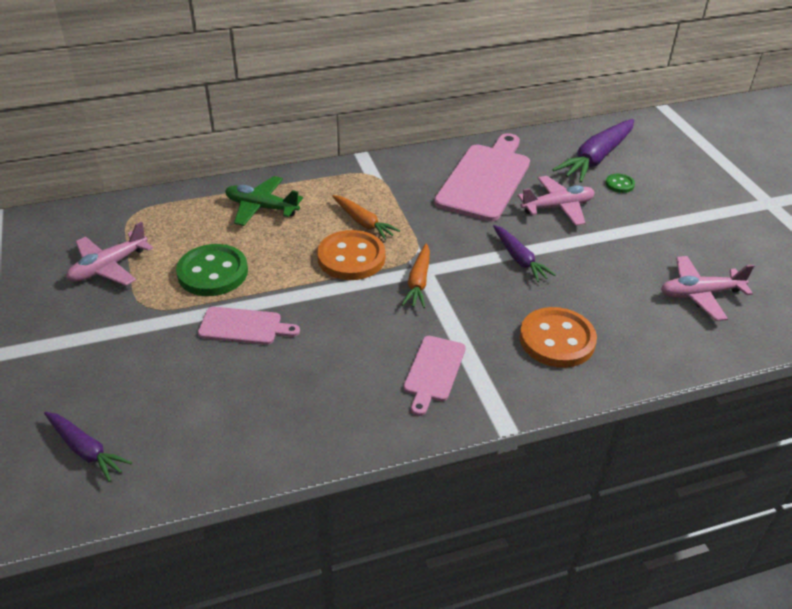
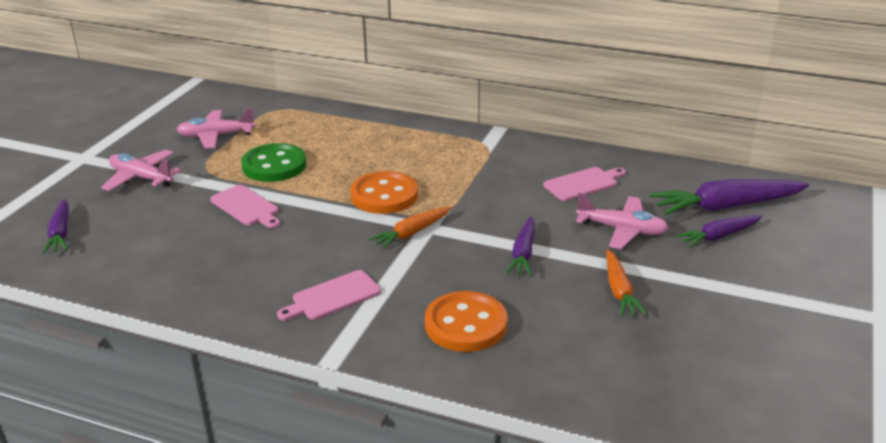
camera: 40 degrees right, 10 degrees down
(261, 207) = (367, 137): green plane -> none
(363, 222) = (429, 176): orange carrot -> orange carrot (619, 290)
(485, 179) = (583, 183): pink cutting board -> pink cutting board, size x0.53
(619, 184) = (718, 236): green button -> purple carrot
(700, 294) = (665, 357): pink plane -> pink plane (141, 178)

